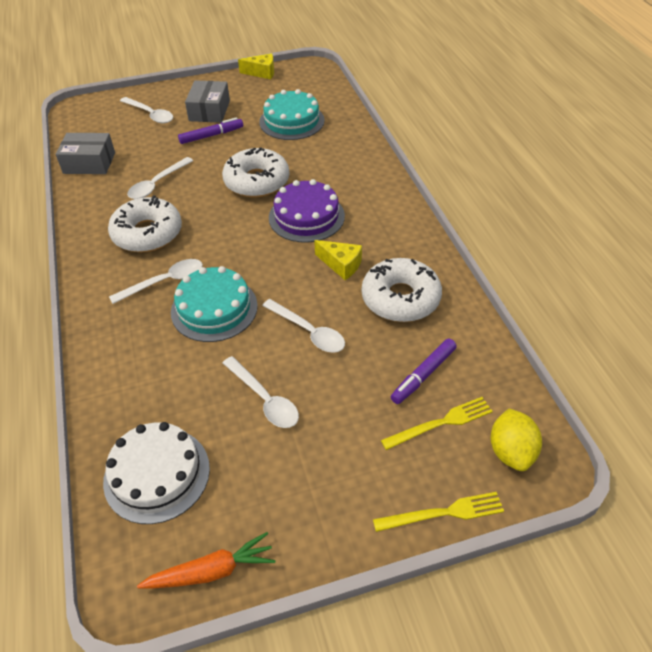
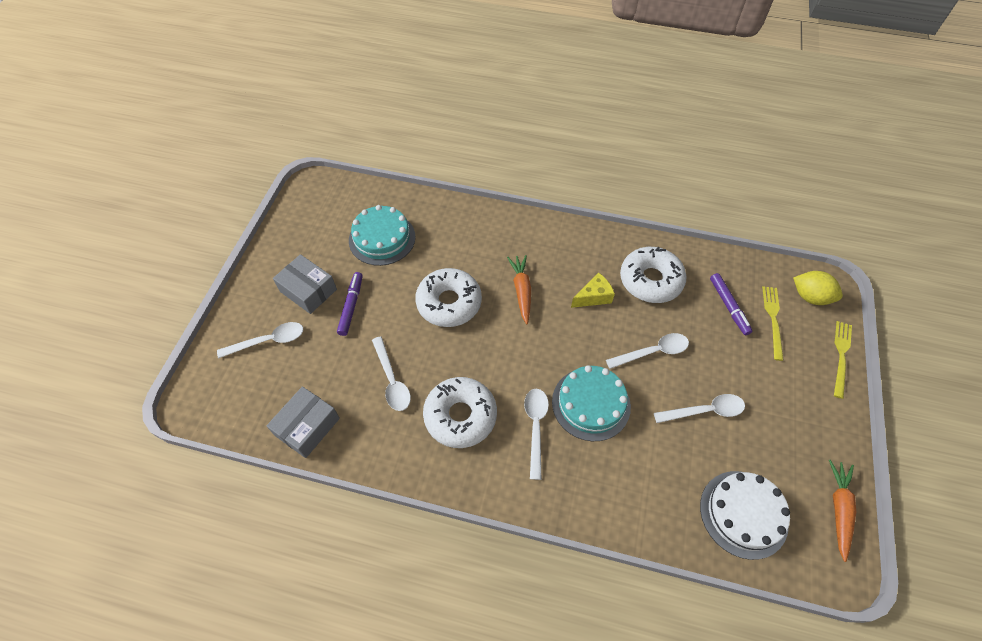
camera: 60 degrees left, 10 degrees up
(262, 73) = (282, 223): yellow cheese -> none
(306, 216) = (521, 291): purple cake -> orange carrot

